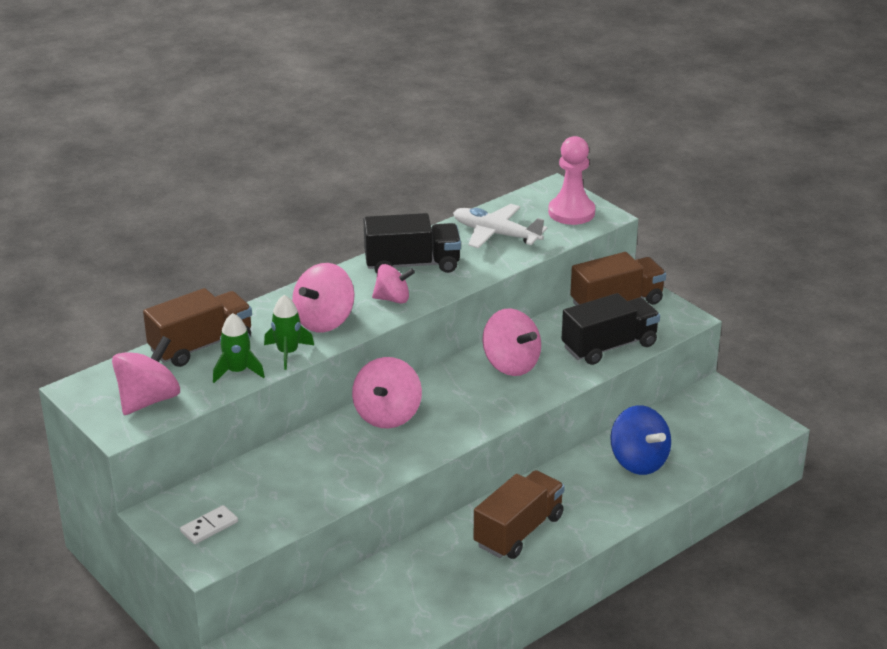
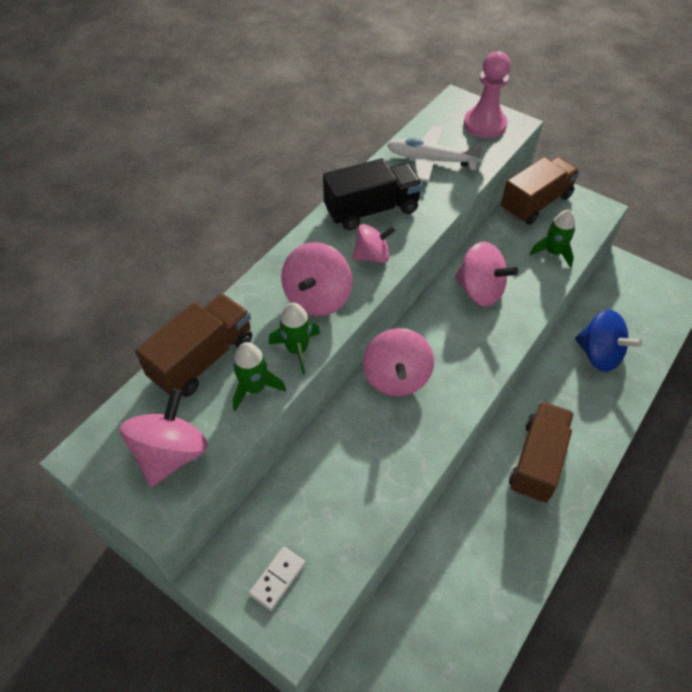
camera: 15 degrees left, 20 degrees up
(609, 346) = (553, 252): black truck -> green rocket

